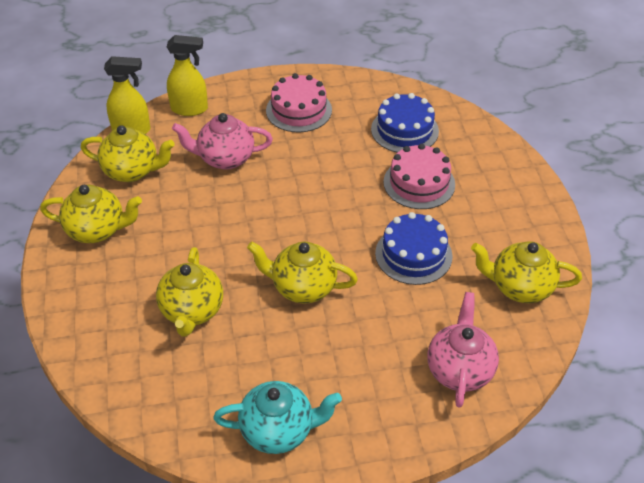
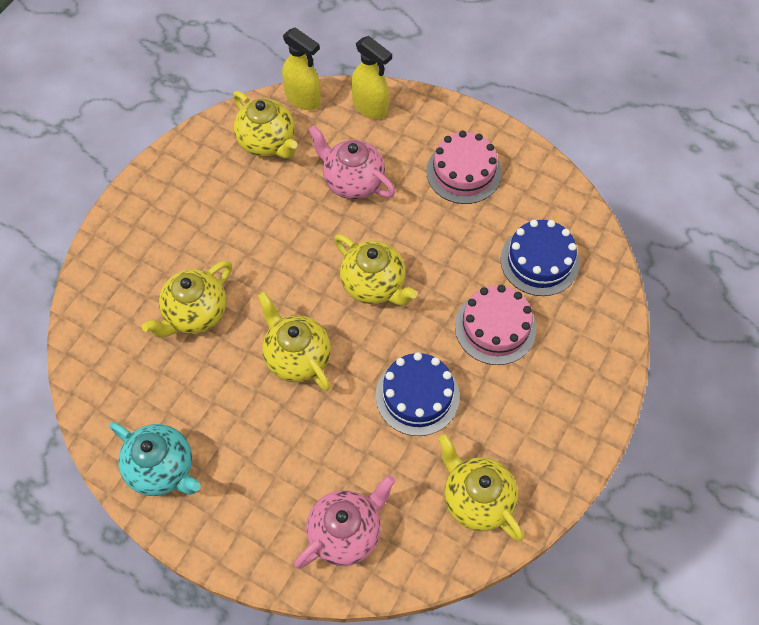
camera: 40 degrees right, 15 degrees up
(97, 230) = (192, 183): yellow teapot -> yellow teapot (374, 285)

